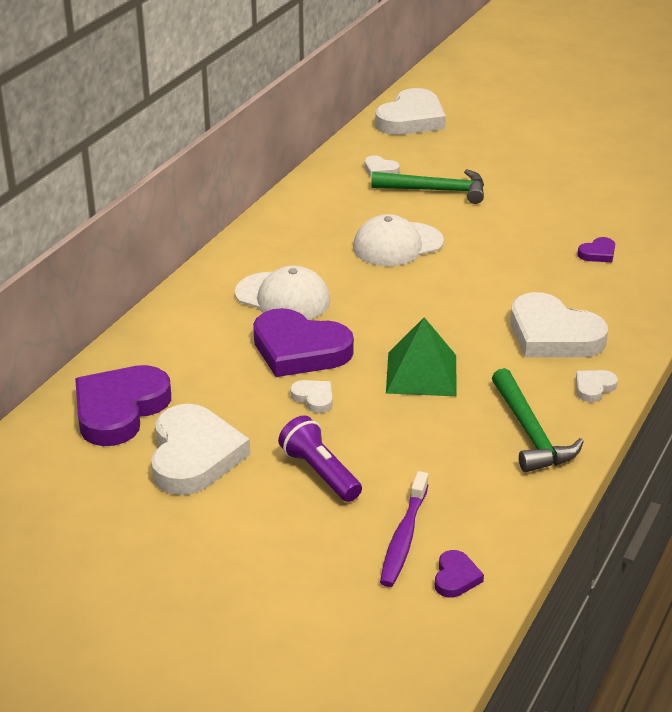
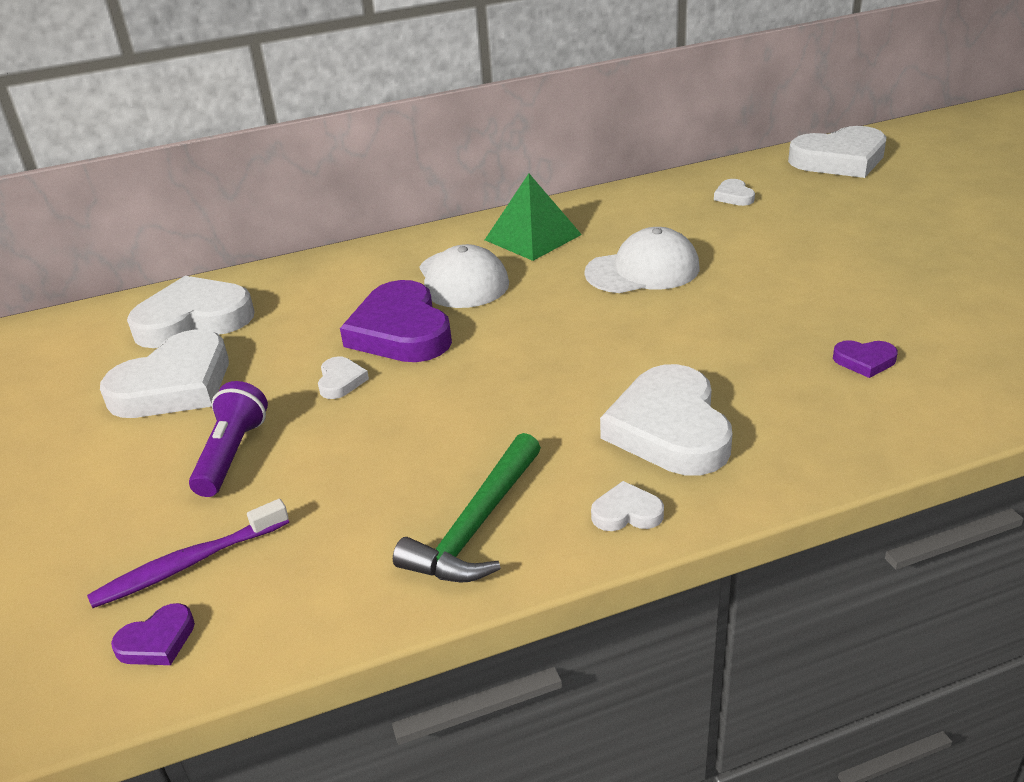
camera: 45 degrees right, 0 degrees up
(119, 410) = (194, 320): purple heart -> white heart
(397, 245) = (643, 270): white cap -> white cap turned 150 degrees clockwise
(421, 374) = (469, 405): green pyramid -> green pyramid (533, 237)
(436, 191) = (764, 232): green hammer -> none

